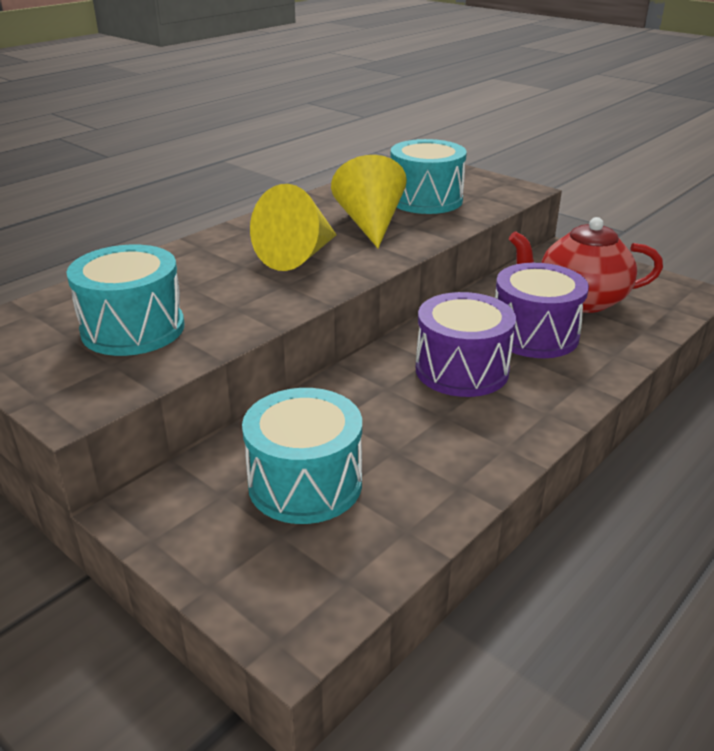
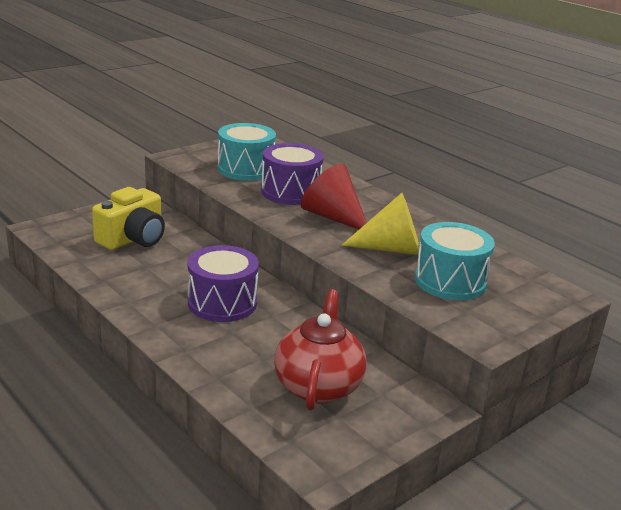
camera: 95 degrees right, 5 degrees down
(298, 256) = (333, 217): yellow cone -> red cone
(305, 483) = (133, 239): turquoise drum -> yellow camera
(534, 335) = (261, 345): purple drum -> purple drum (290, 192)

